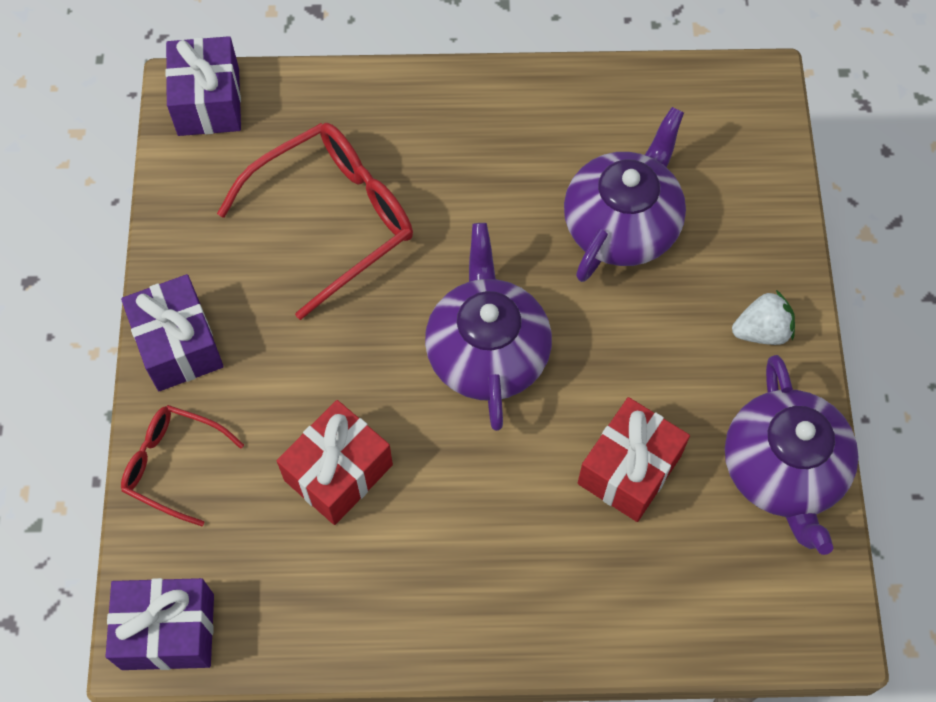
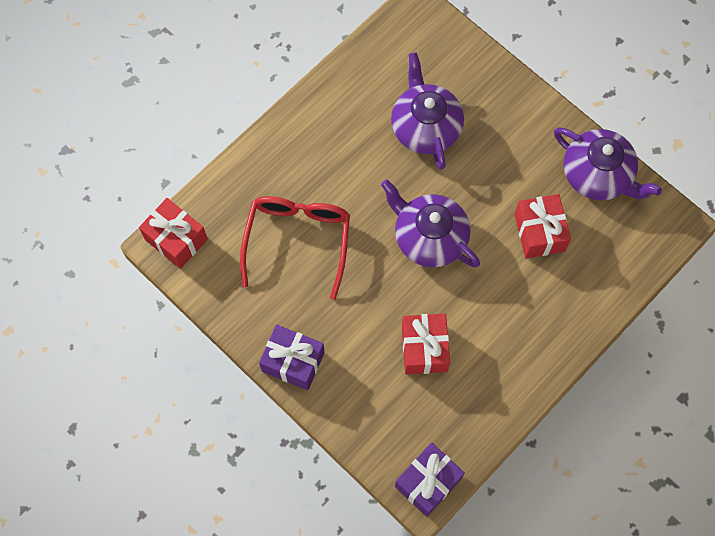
camera: 45 degrees left, 5 degrees up
(173, 465) = (351, 414): red glasses -> none
(208, 102) = (176, 239): purple gift -> red gift
(761, 331) = (530, 122): white strawberry -> none

